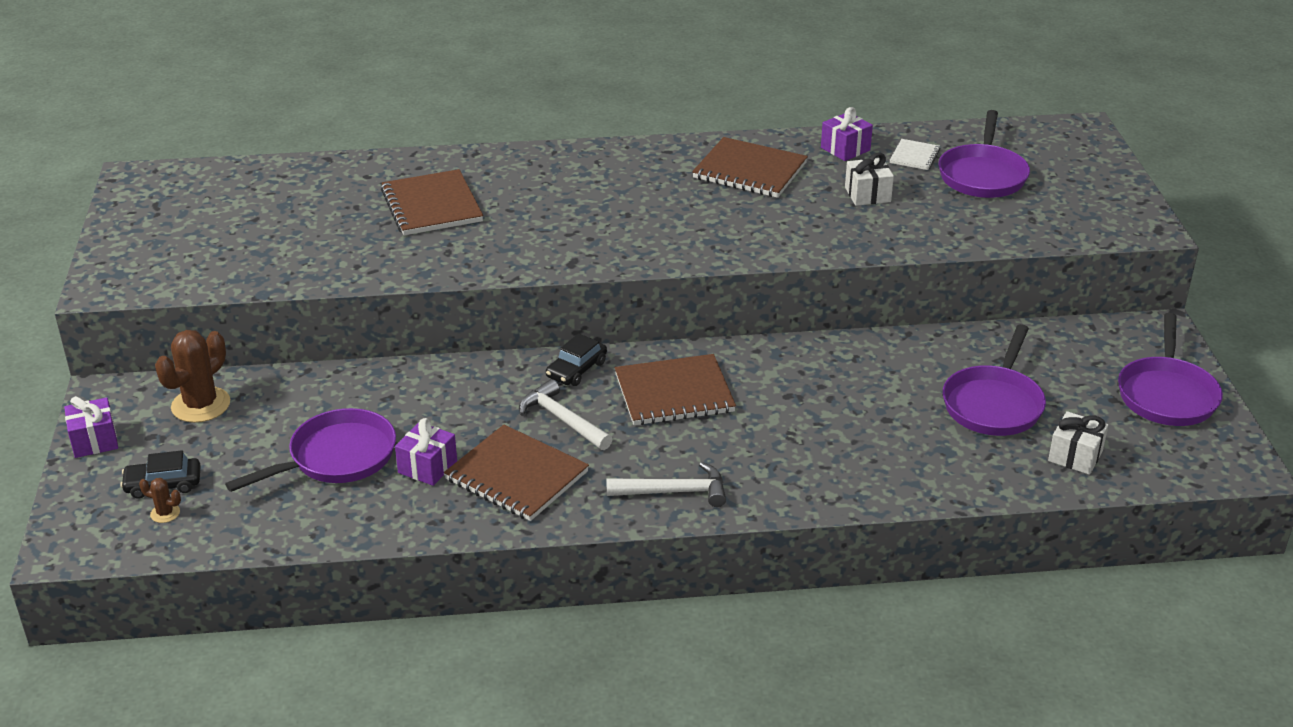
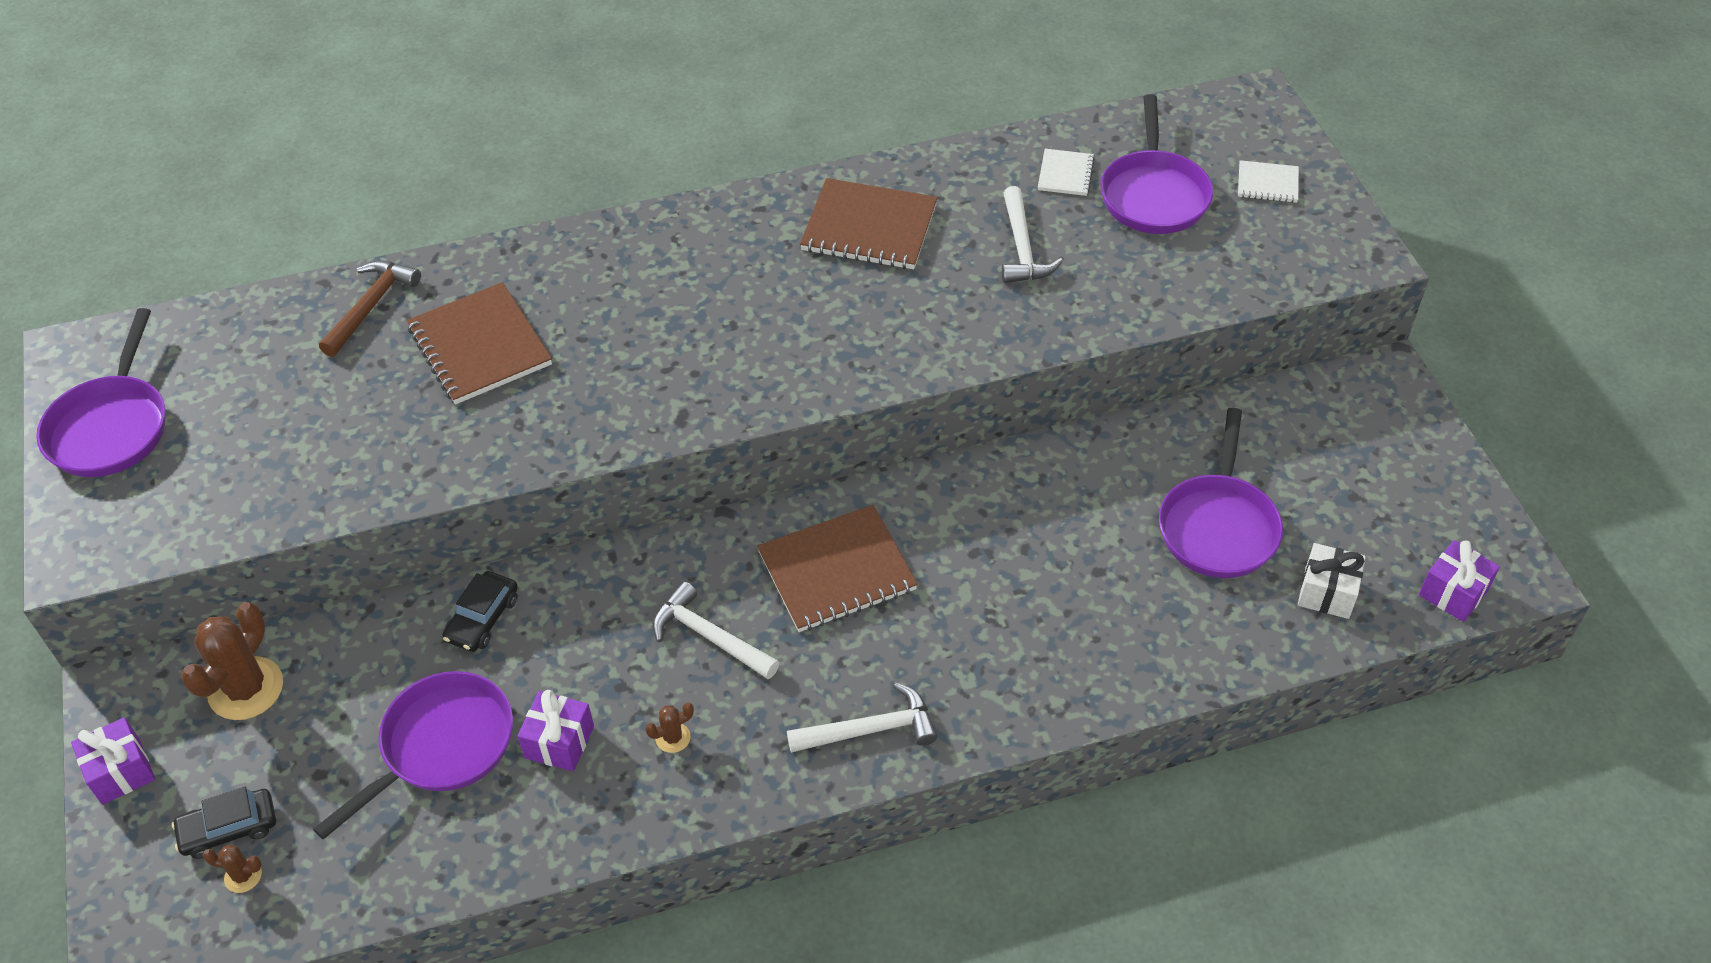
camera: 10 degrees left, 15 degrees up
(358, 175) = (371, 306): none -> brown hammer
(516, 476) = (673, 738): brown notebook -> brown cactus
(576, 369) = (709, 552): black car -> black car (483, 619)
(845, 149) = (979, 173): purple gift -> purple gift (1453, 592)
(867, 194) = (1022, 248): white gift -> white hammer
(1078, 178) = (1267, 184): none -> white notebook
(1166, 394) = (1412, 479): purple pan -> purple pan (111, 427)

